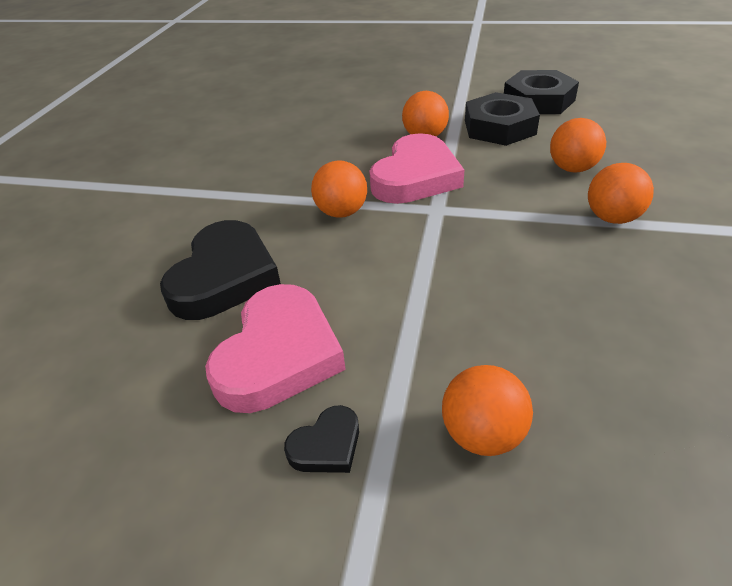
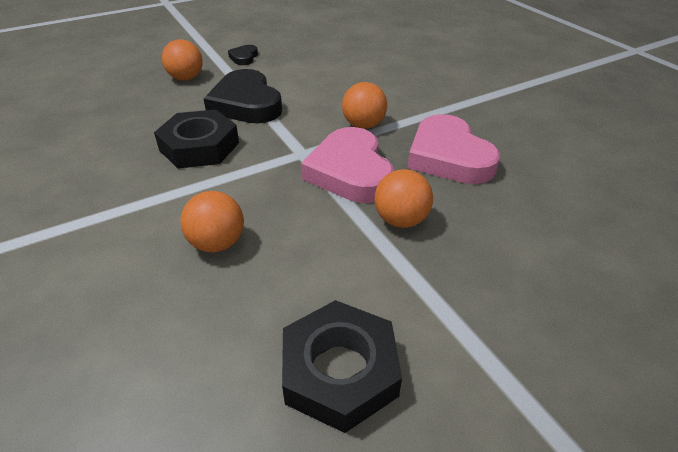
camera: 135 degrees right, 0 degrees up
(224, 277) = (370, 76): black heart -> black heart (246, 103)
(279, 355) = (297, 66): pink heart -> pink heart (448, 156)
(499, 127) = (340, 274): black nut -> black nut (199, 146)
(612, 218) = (159, 201): orange ball -> none

